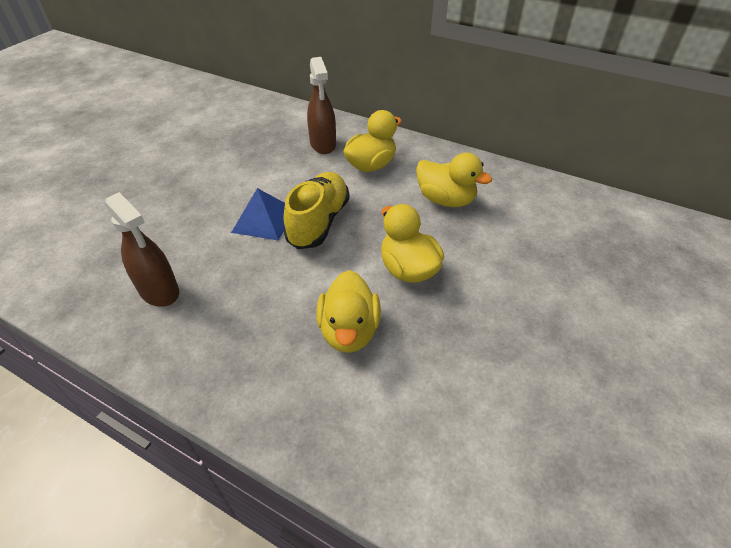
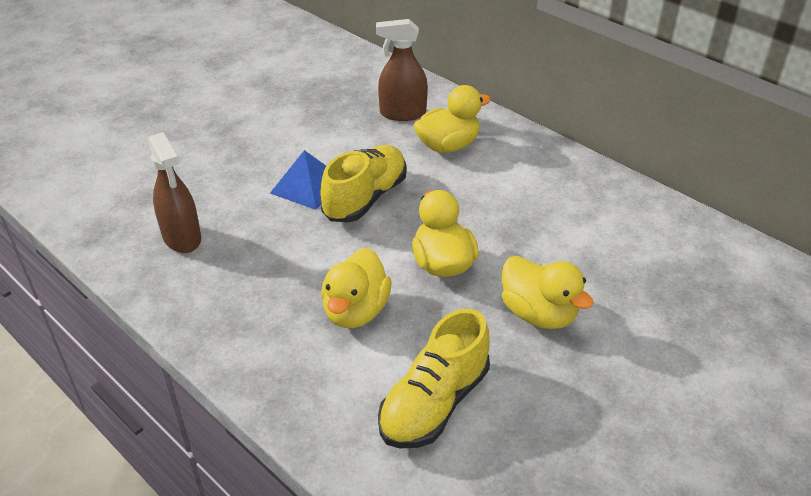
camera: 15 degrees right, 5 degrees down
(323, 144) = (402, 113): brown spray bottle -> brown spray bottle turned 90 degrees clockwise
(445, 200) = (518, 199): yellow duck -> yellow duck (538, 314)
(456, 409) = (434, 403): none -> yellow shoe

